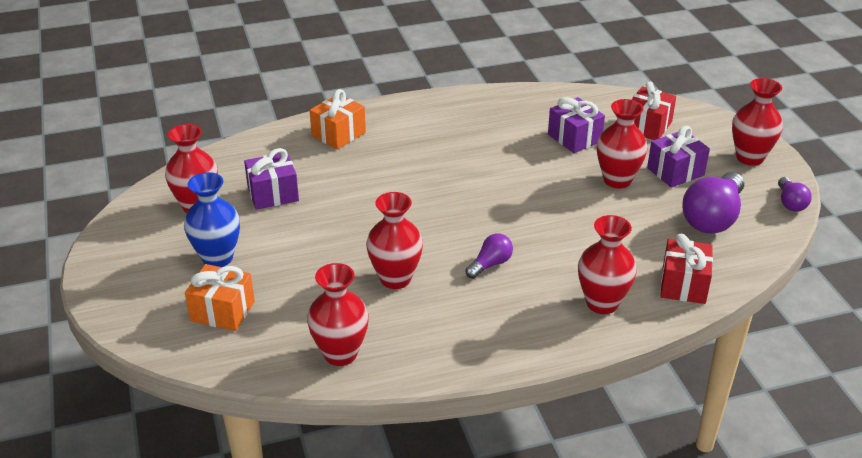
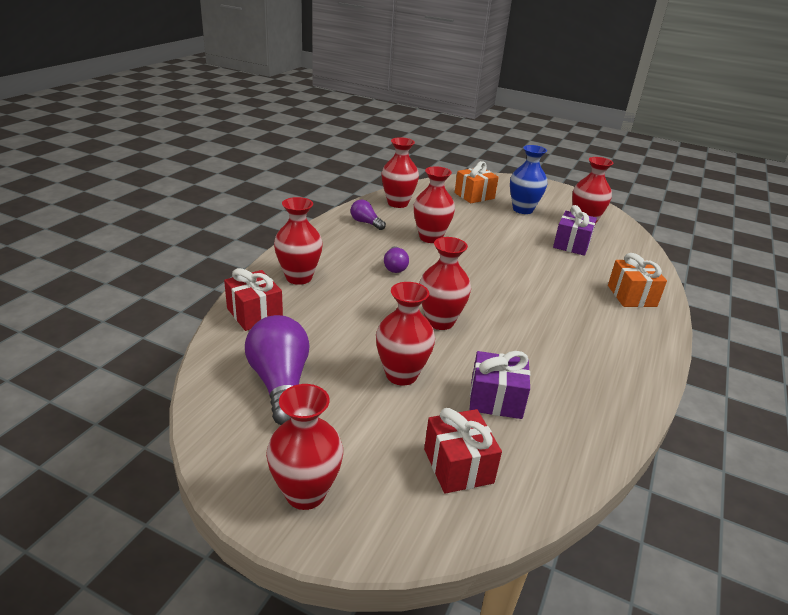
camera: 130 degrees right, 5 degrees down
(531, 197) = (440, 321): none -> red vase
(675, 171) = (363, 417): purple gift -> none
(790, 203) = (213, 449): purple light bulb -> purple light bulb (366, 223)

